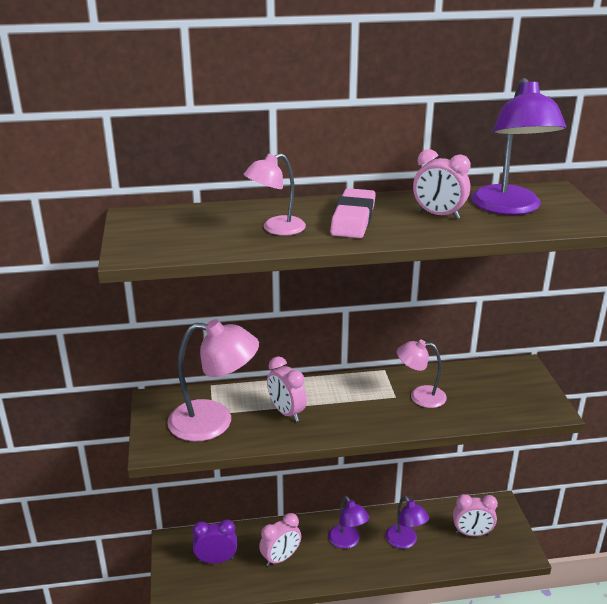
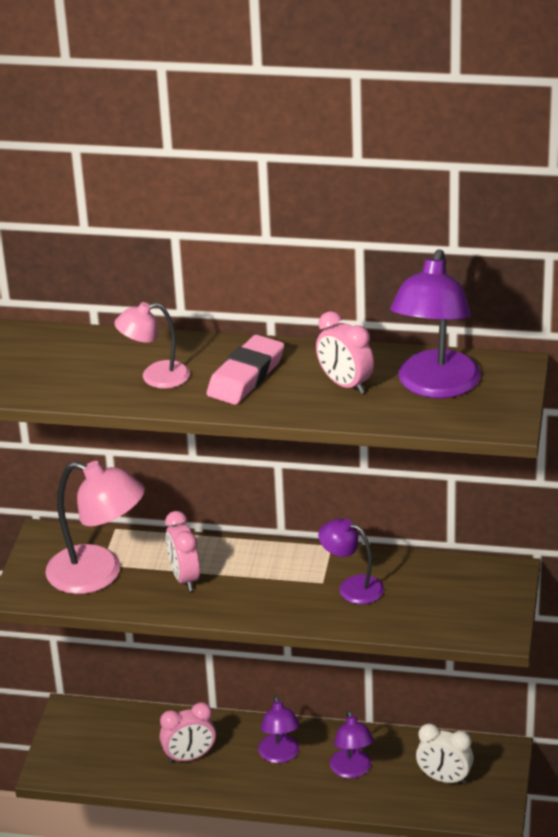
camera: 20 degrees right, 5 degrees up
(216, 560) = (112, 743): purple clock -> none
(420, 396) = (352, 587): pink lamp -> purple lamp
(472, 533) = (444, 778): pink clock -> white clock

